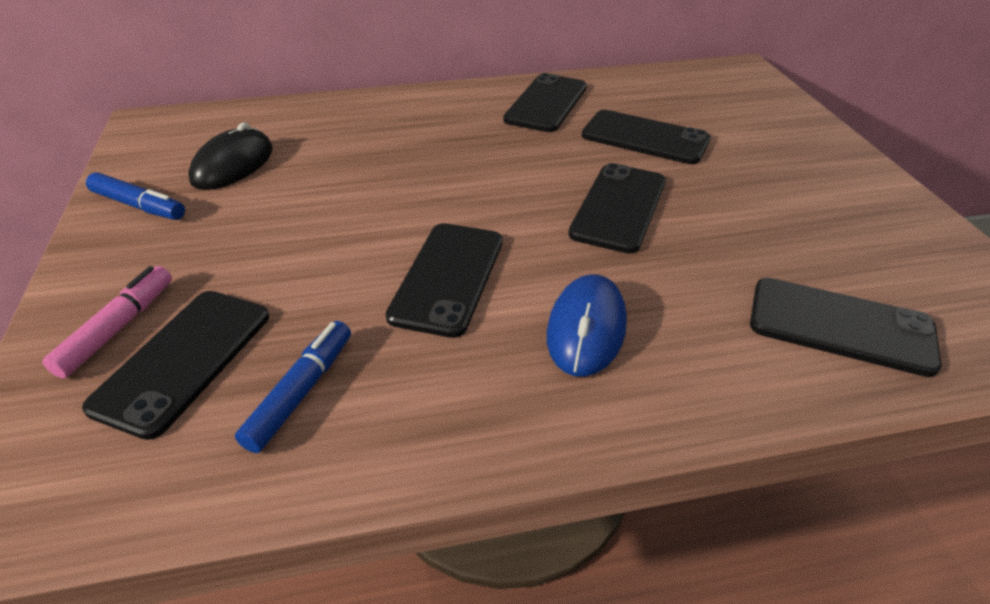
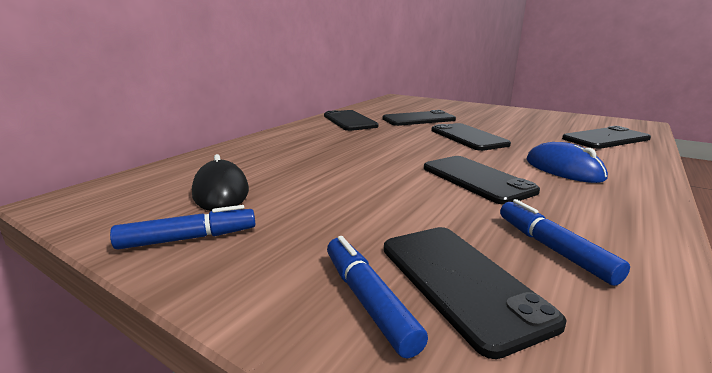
camera: 45 degrees left, 20 degrees down
(118, 328) = (368, 300): pink marker -> blue marker

